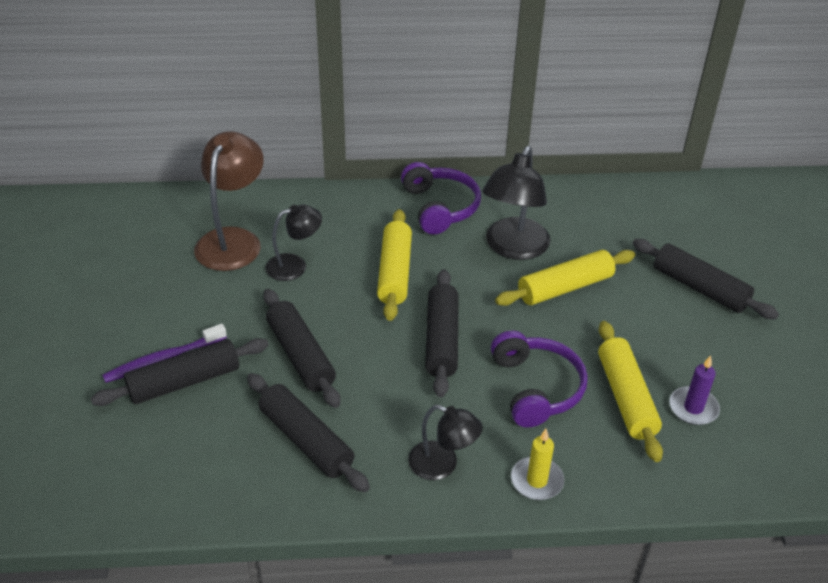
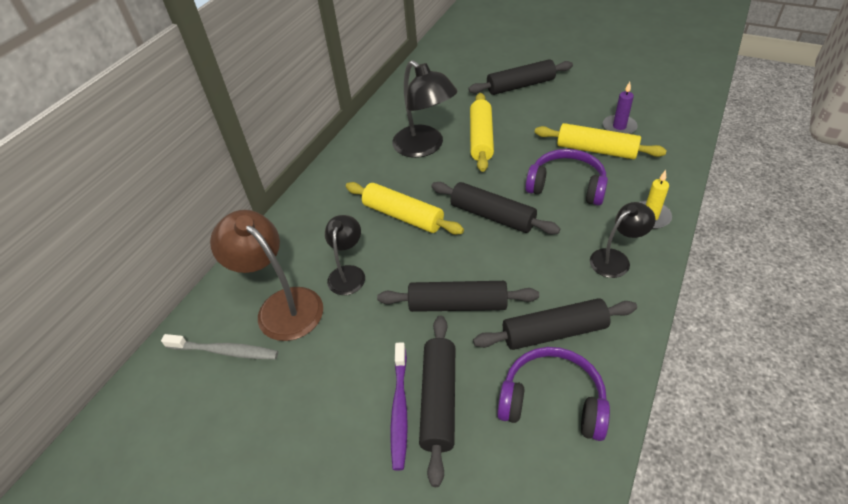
camera: 55 degrees left, 5 degrees up
(168, 229) = (225, 351): none -> grey toothbrush
(439, 207) = (351, 167): purple headphones -> purple headphones (552, 401)

